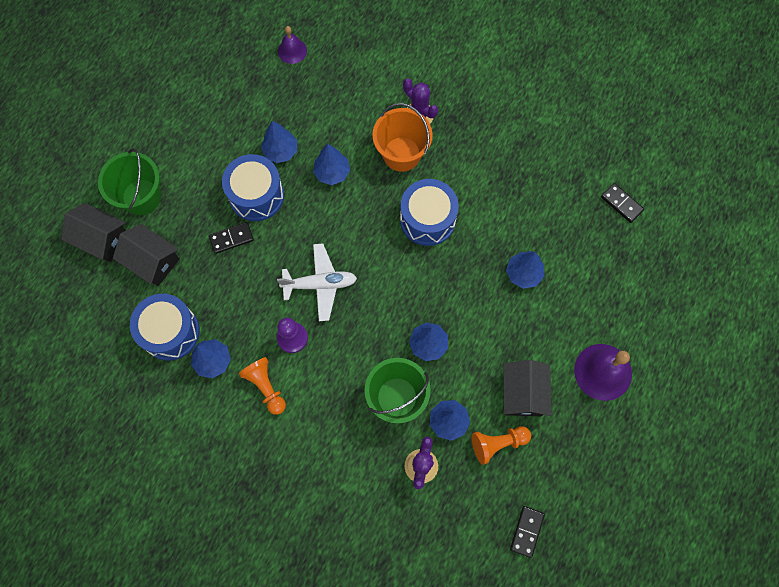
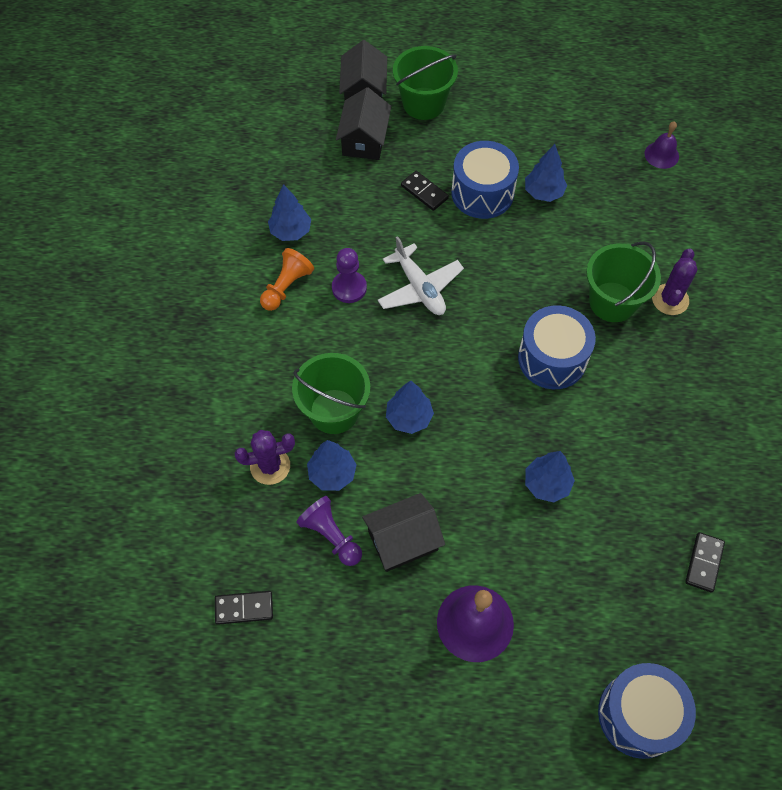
camera: 65 degrees right, 10 degrees down
(170, 332) = (302, 185): blue drum -> blue drum (639, 715)
(332, 172) = (549, 247): blue tree -> none
(401, 154) = (612, 302): orange bucket -> green bucket
(497, 443) = (331, 536): orange pawn -> purple pawn

